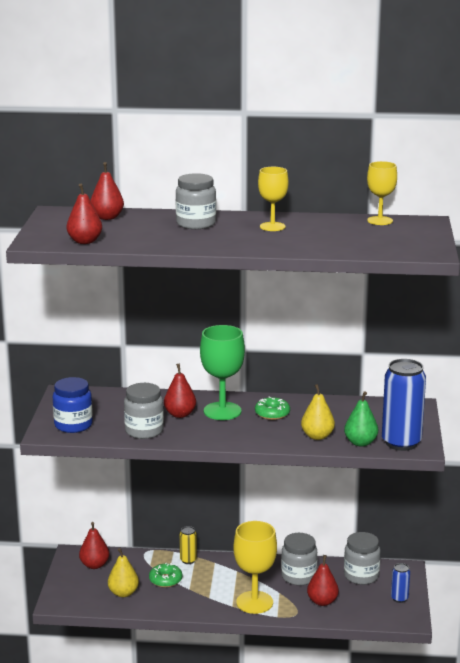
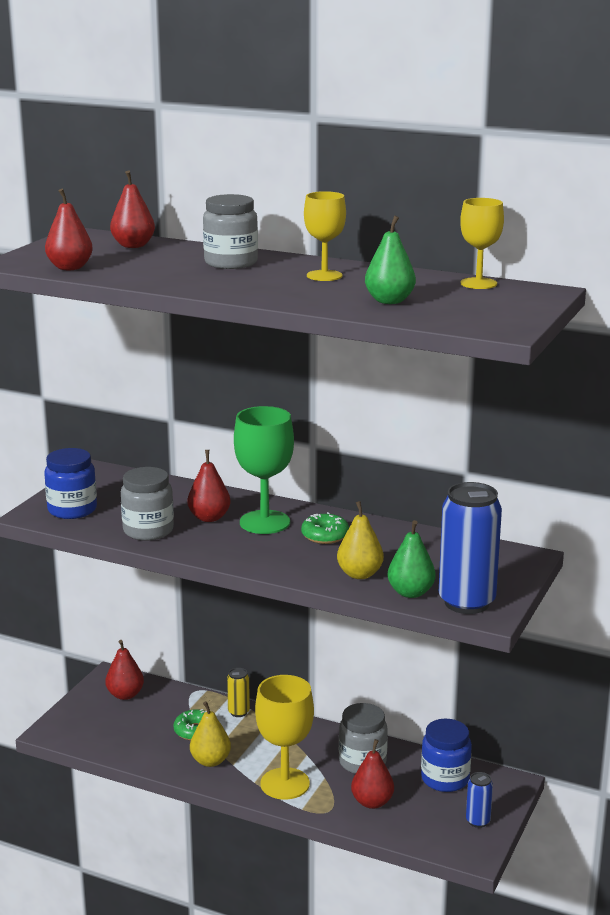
camera: 20 degrees right, 0 degrees up
(123, 593) = (135, 736): yellow pear -> yellow pear (210, 761)
(338, 241) = (389, 301): none -> green pear
(361, 576) = (445, 779): grey jar -> blue jar

